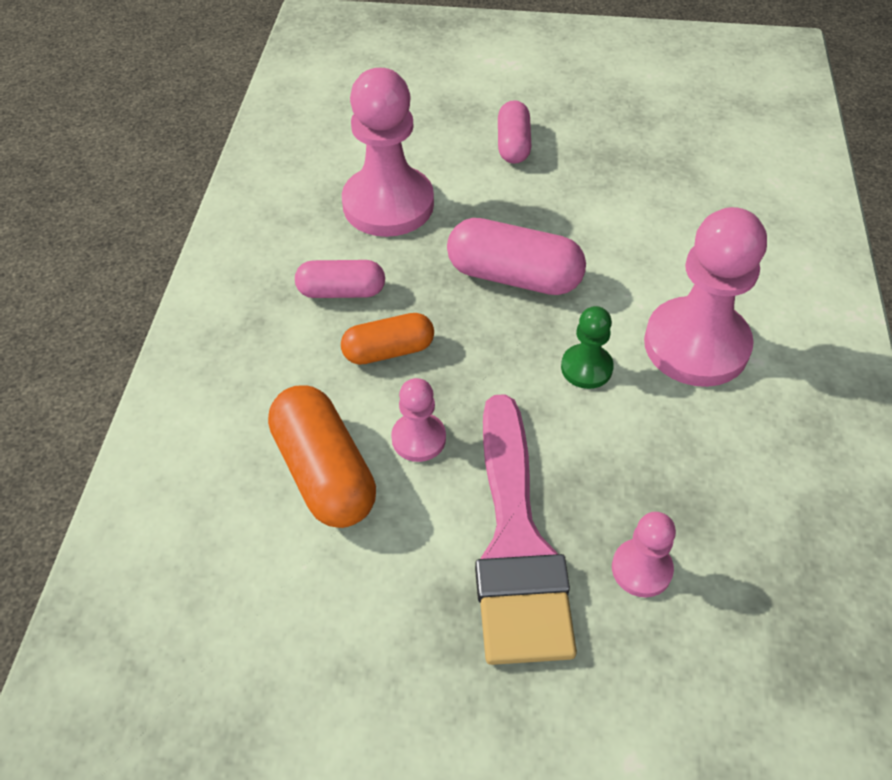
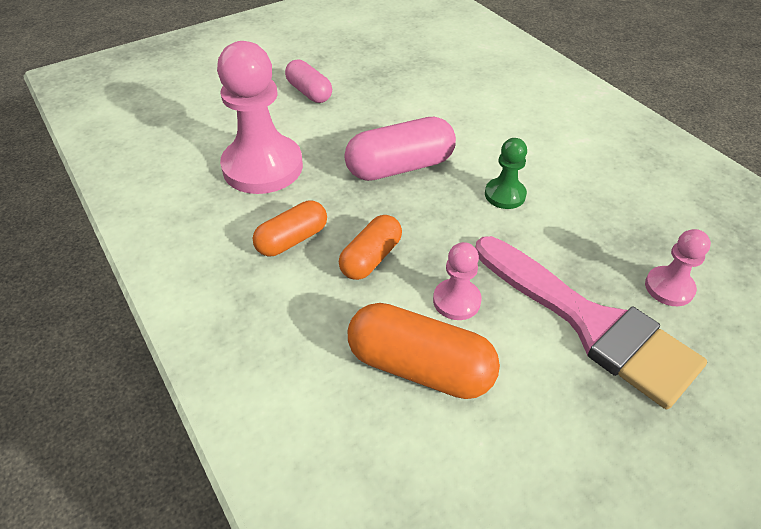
camera: 40 degrees left, 5 degrees down
(341, 291) = (292, 240): pink capsule -> orange capsule
(696, 345) = (546, 148): pink pawn -> none

